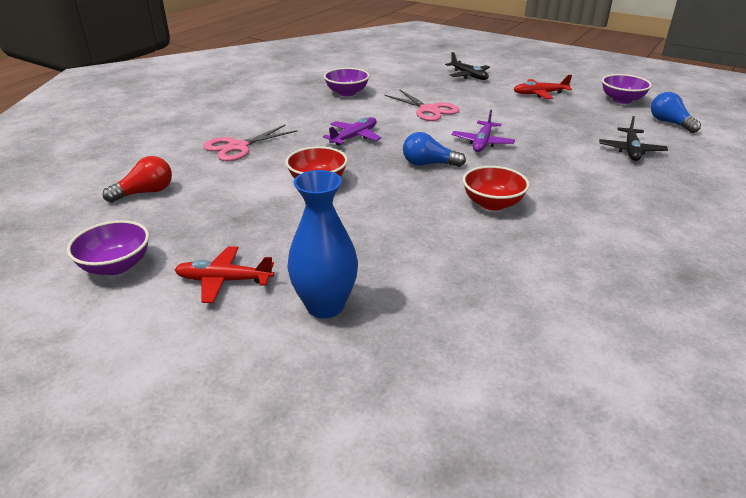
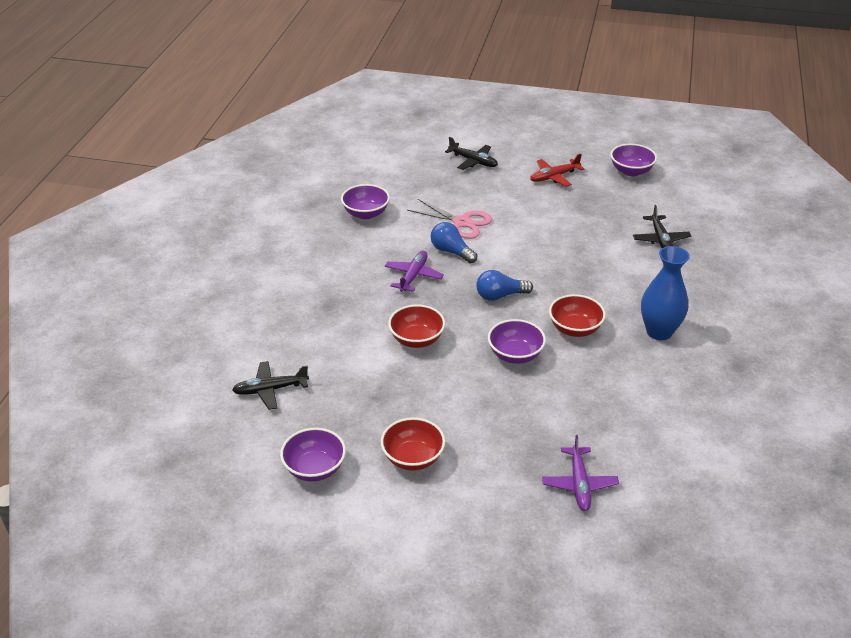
camera: 20 degrees left, 5 degrees up
(145, 192) = (270, 389): red light bulb -> black plane
(224, 280) = (413, 458): red plane -> red bowl
(238, 147) = (312, 314): pink scissors -> none
(325, 306) = (503, 458): blue vase -> blue vase (659, 332)
(410, 213) = (515, 355): none -> purple bowl
(482, 142) = (533, 257): purple plane -> purple plane (579, 484)
(670, 123) = (681, 196): blue light bulb -> blue light bulb (451, 251)

